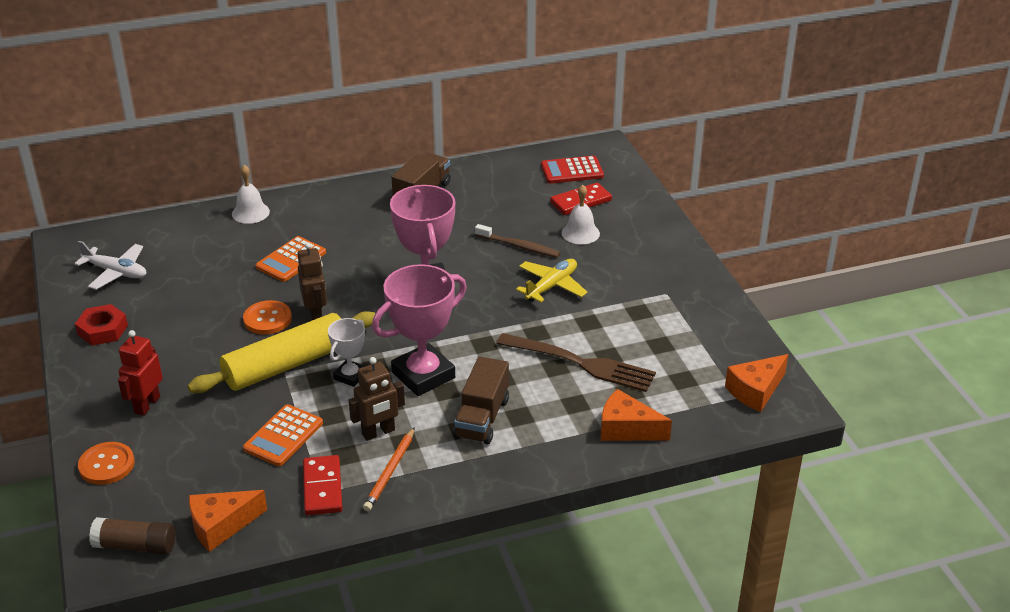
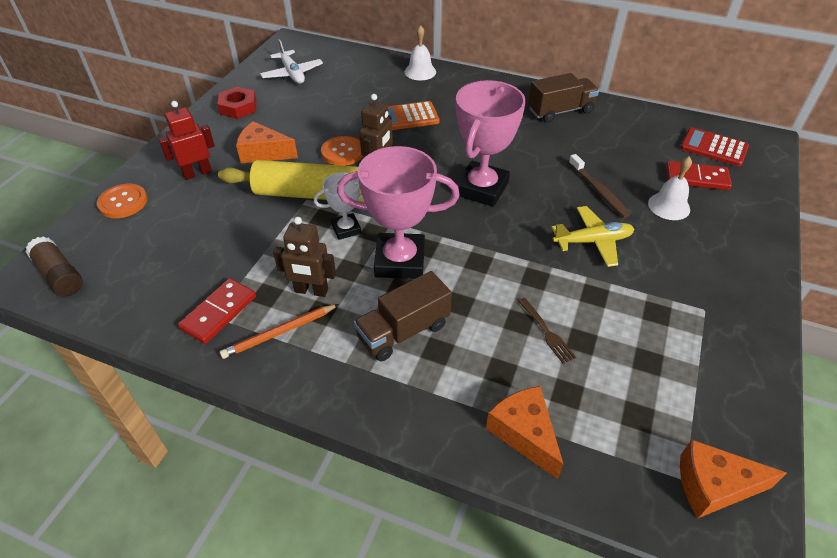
camera: 40 degrees right, 10 degrees up
(221, 526) = (122, 297): orange cheese -> orange cheese (263, 153)
(283, 436) = (246, 250): orange calculator -> none
(580, 363) = (546, 332): brown fork -> brown fork, size x0.46

